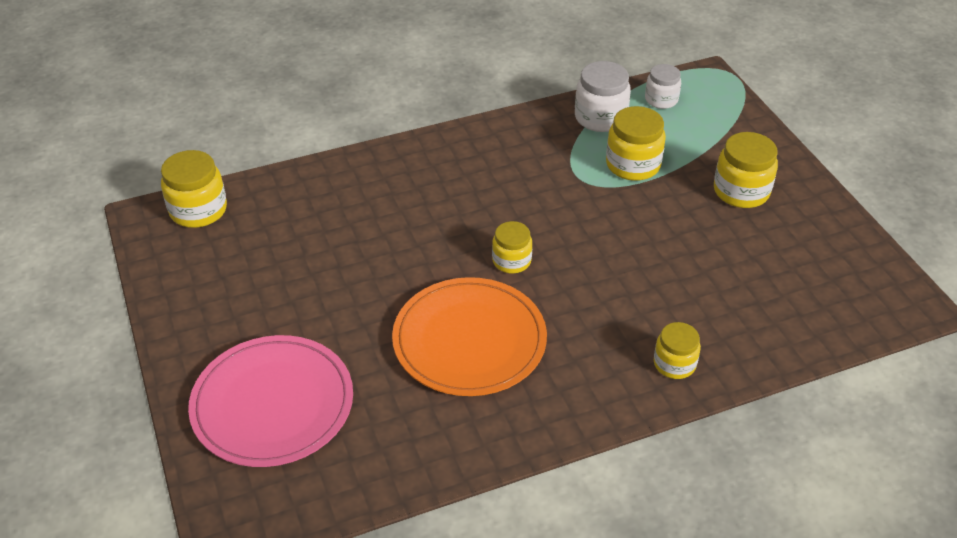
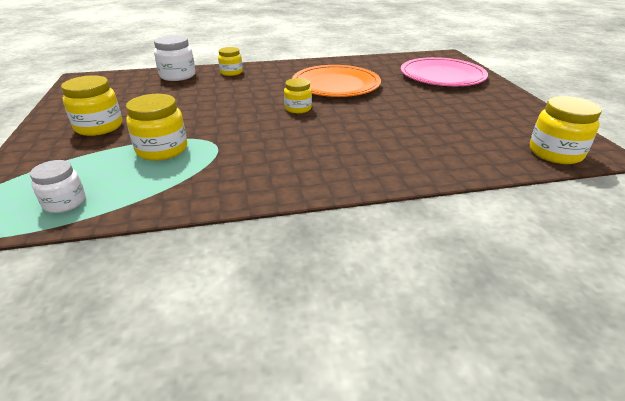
camera: 170 degrees left, 10 degrees down
(600, 117) = (151, 191): white jar -> white jar (177, 76)

